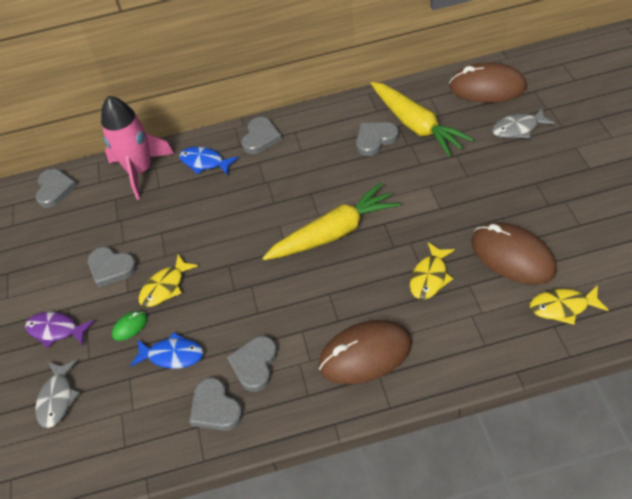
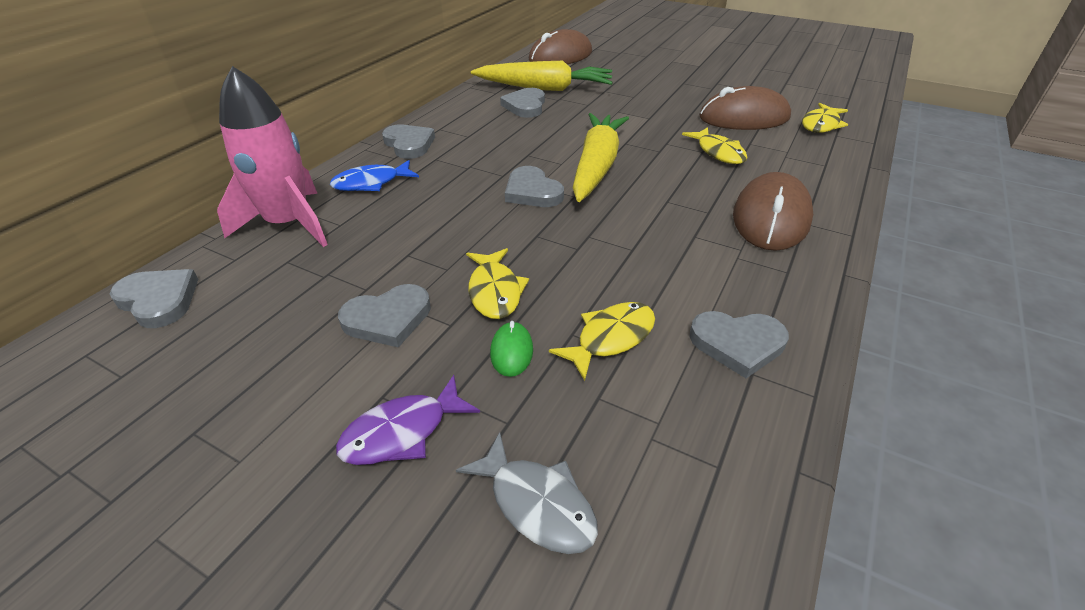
camera: 55 degrees left, 10 degrees down
(172, 355) = (610, 338): blue fish -> yellow fish
(255, 364) = (704, 285): grey heart -> grey heart (532, 192)
(518, 129) = (621, 66): grey fish -> none

